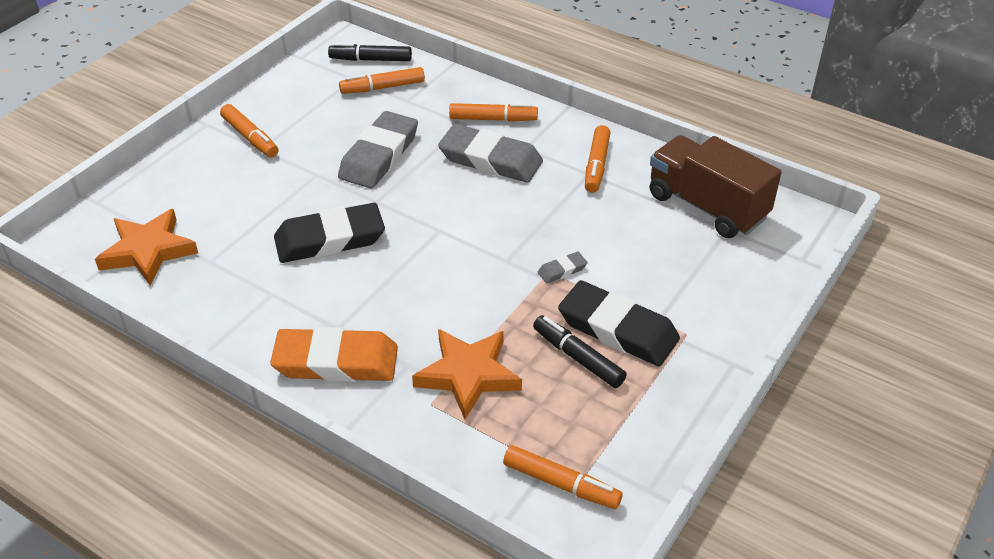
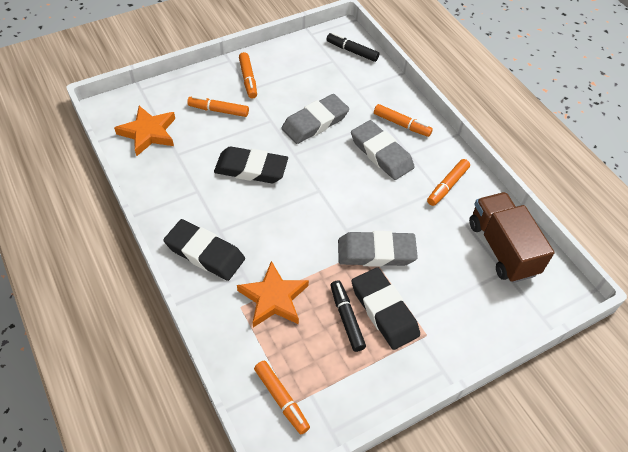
camera: 25 degrees right, 10 degrees up
(336, 361) = (205, 253): orange eraser -> black eraser
(382, 87) = (347, 74): orange marker -> orange marker (218, 110)
(562, 270) = (376, 252): grey eraser -> grey eraser, size x2.32

